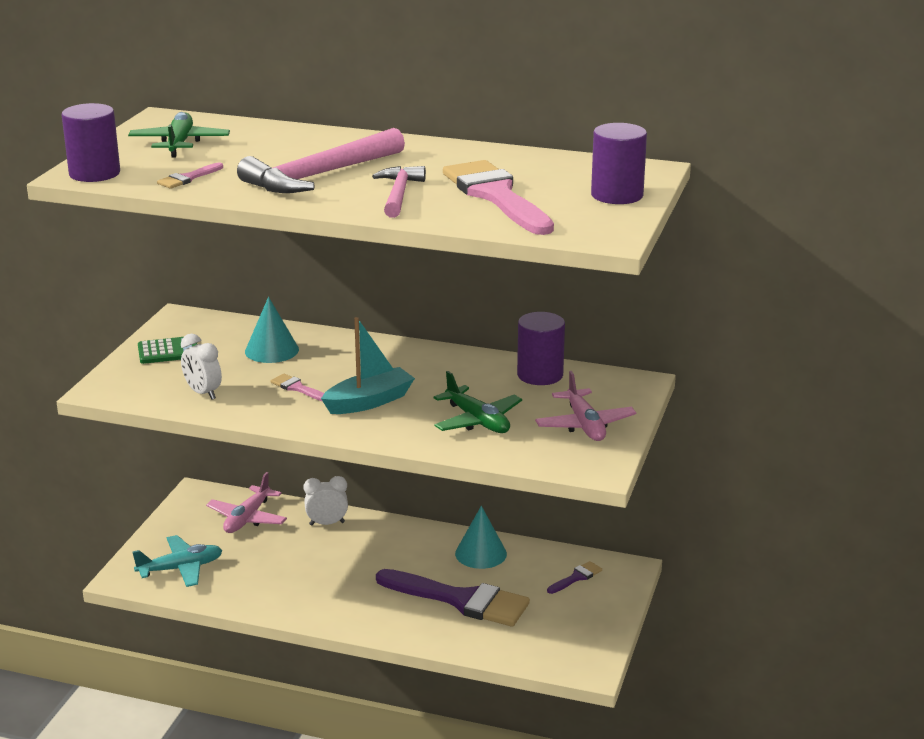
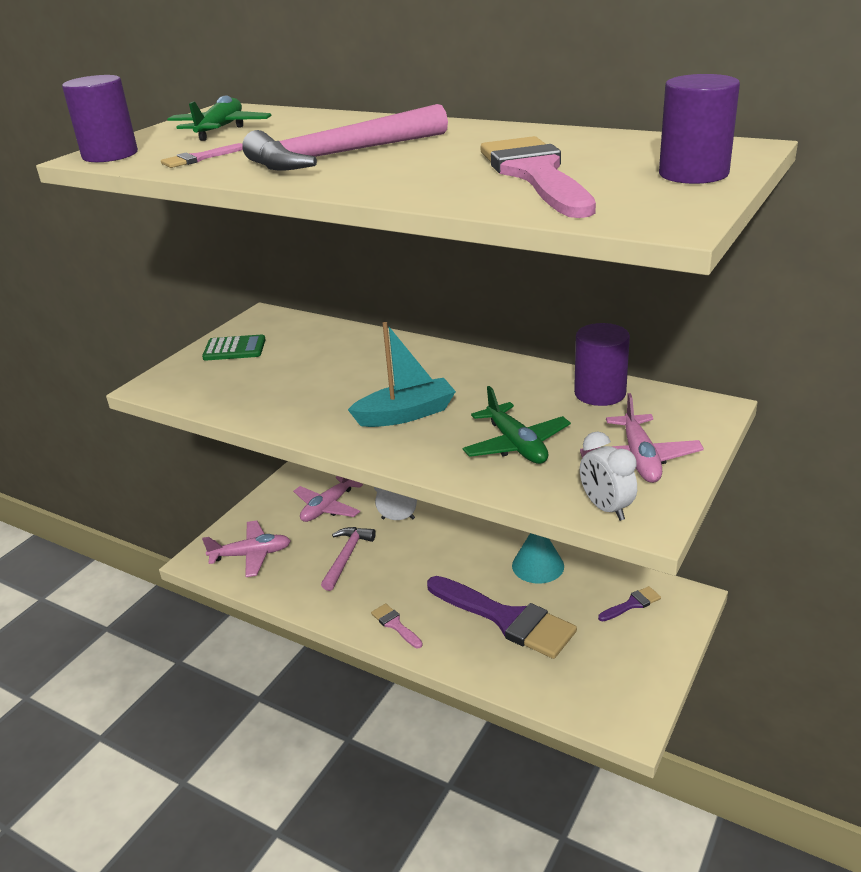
camera: 15 degrees right, 5 degrees up
(180, 568) = (251, 555): turquoise plane -> pink plane
(203, 393) = (244, 395): white clock -> white clock (606, 508)
(271, 350) = (331, 352): turquoise cone -> none
(298, 388) = (339, 394): pink brush -> pink brush (395, 625)
(399, 194) = (418, 173): pink hammer -> pink hammer (346, 557)

